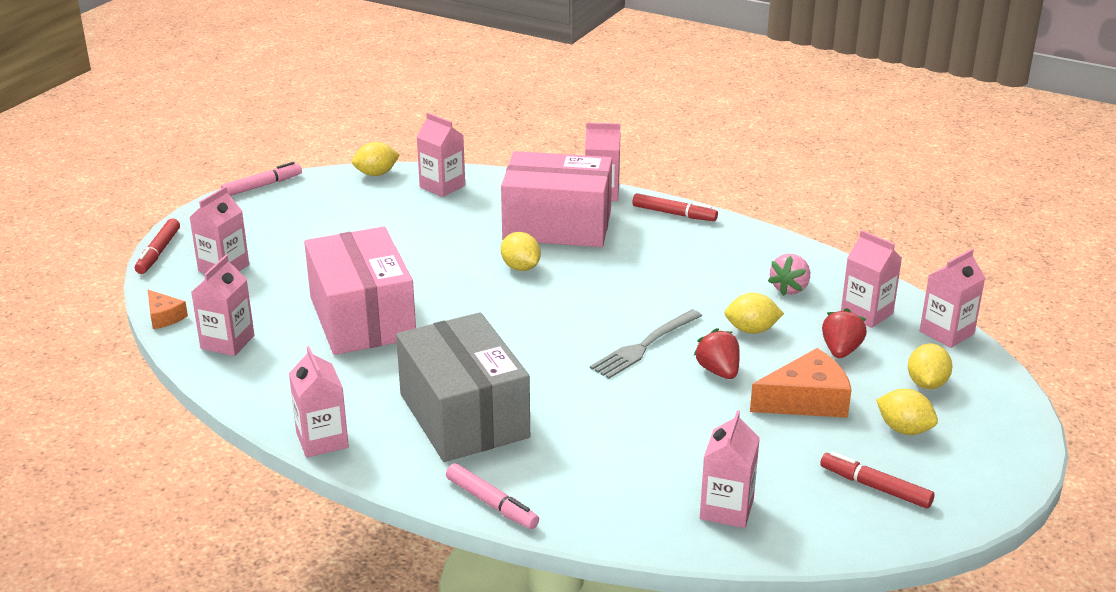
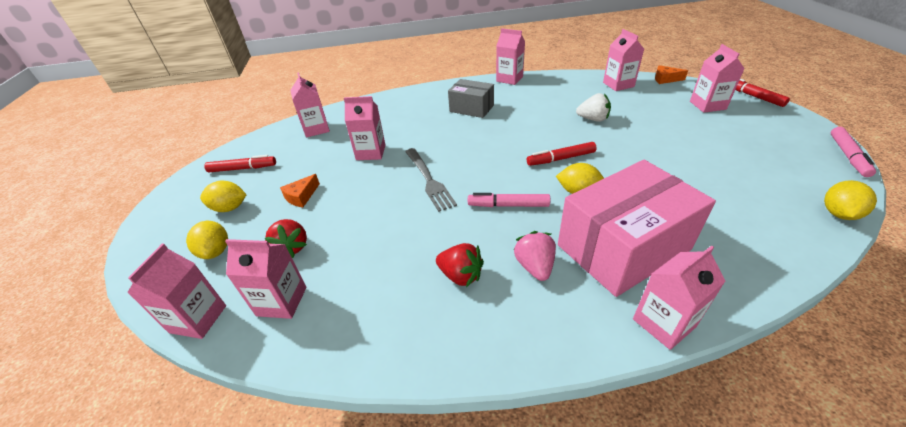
camera: 145 degrees right, 10 degrees up
(362, 318) = (593, 119): pink box -> white strawberry
(442, 186) = (774, 233): pink carton -> pink carton (371, 152)
(464, 415) = (471, 108): grey box -> grey box, size x0.56
(492, 503) = (416, 91): pink marker -> pink marker (508, 205)
(644, 346) = (429, 180): grey fork -> grey fork turned 150 degrees clockwise
(674, 214) = (560, 337): red marker -> red marker (561, 159)
(718, 371) = (369, 188): red strawberry -> red strawberry (460, 275)
(751, 330) = (369, 229): yellow lemon -> none
(790, 288) = (366, 292): pink strawberry -> pink strawberry (534, 266)
(806, 400) = (301, 196): orange cheese -> orange cheese, size x0.55

